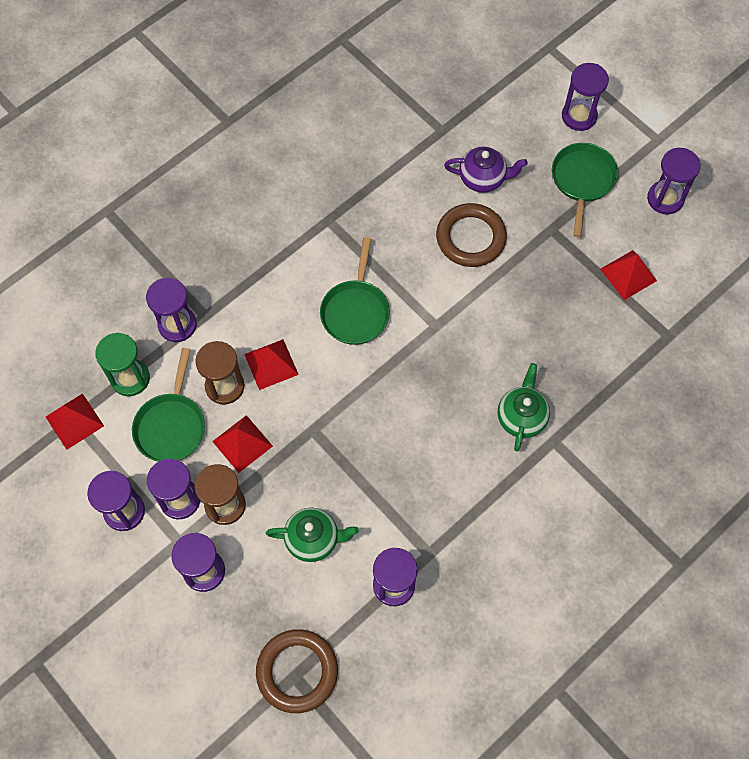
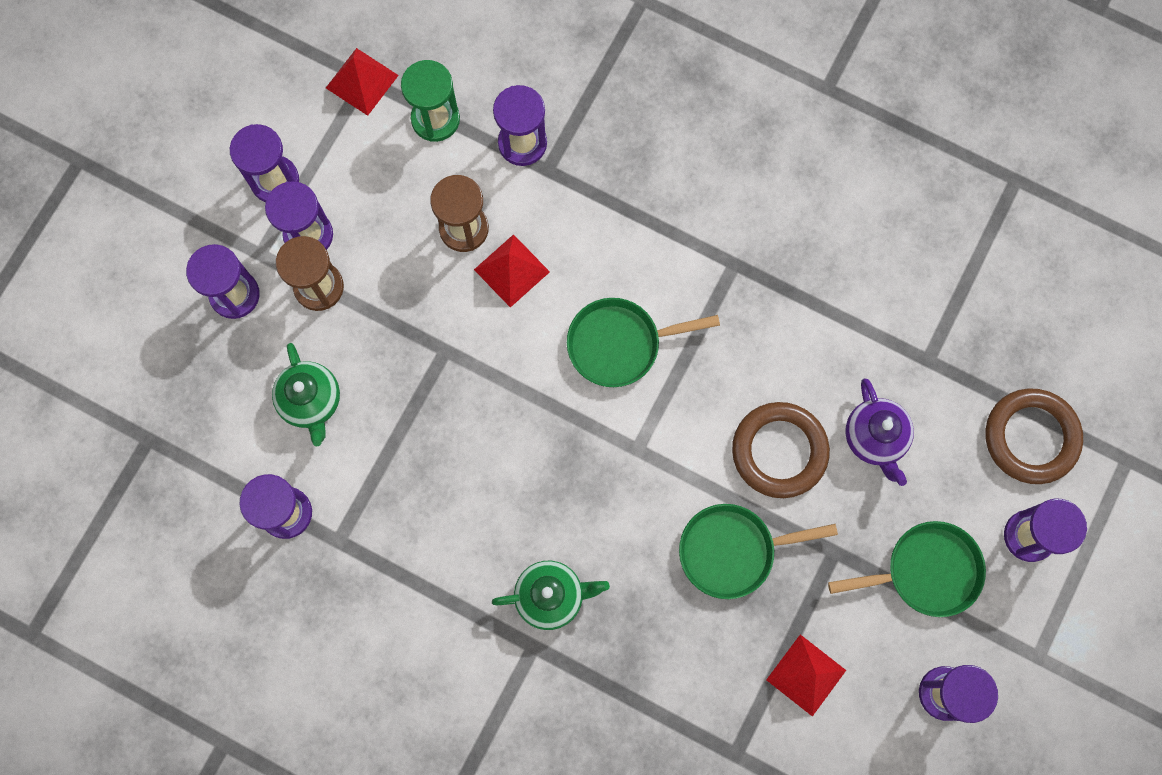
camera: 70 degrees right, 10 degrees up
(171, 425) = (394, 189): green pan -> green pan (733, 551)
(242, 443) = (399, 276): red pyramid -> none
(297, 671) = (154, 440): brown ring -> brown ring (1031, 437)

